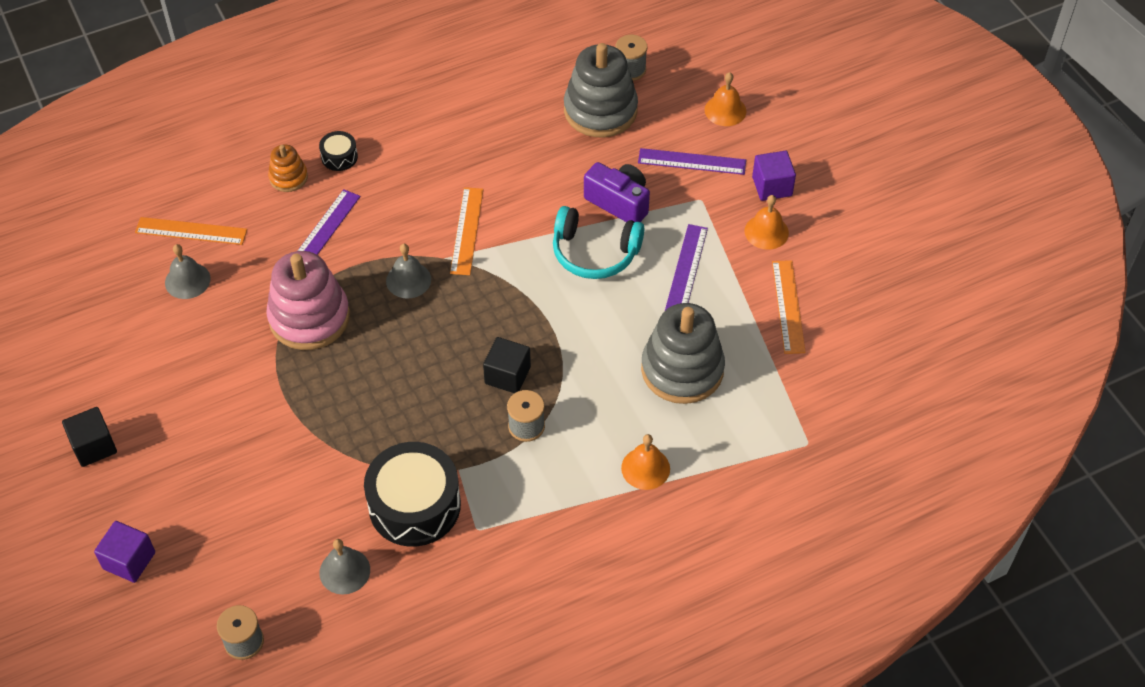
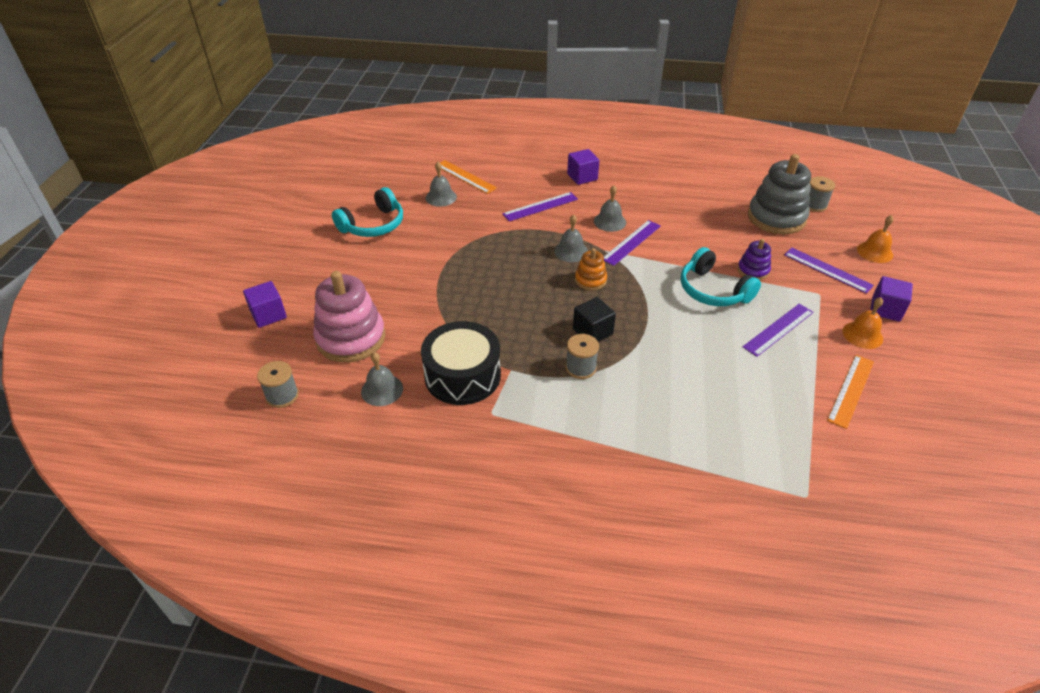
camera: 35 degrees right, 10 degrees down
(94, 446) = (312, 250): black cube -> none
(138, 368) = (373, 225): none -> turquoise headphones
(288, 177) = (543, 175): orange stacking toy -> orange stacking toy (590, 280)
(309, 317) = (492, 243): pink stacking toy -> pink stacking toy (351, 338)
(339, 157) = (582, 177): black drum -> purple cube
(421, 212) = (609, 221): none -> grey bell
(467, 231) = (631, 242): orange ruler -> purple ruler
(619, 202) = (753, 270): purple camera -> purple stacking toy
(645, 468) = (650, 441): orange bell -> none
(682, 369) = (729, 390): grey stacking toy -> none

